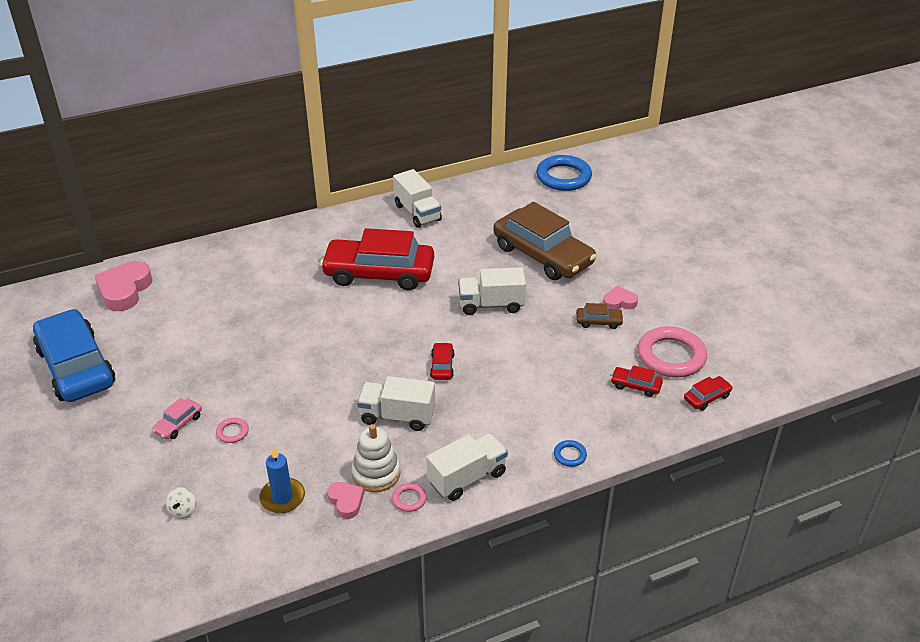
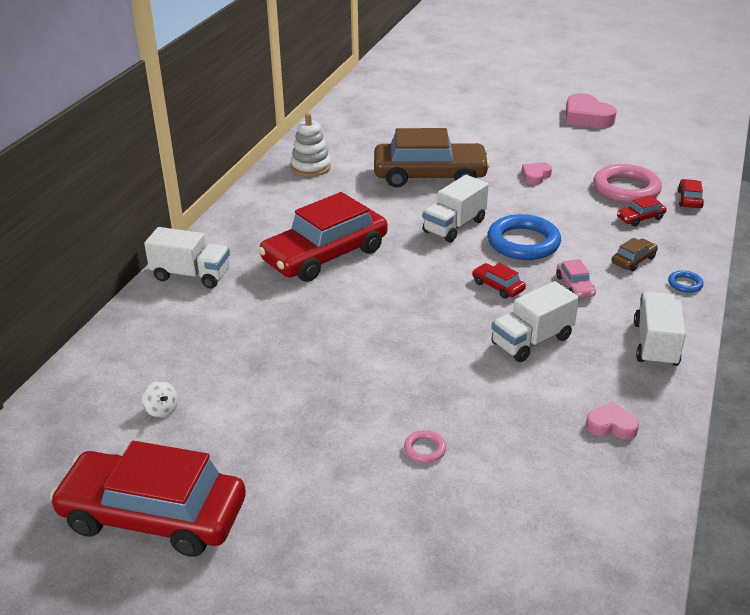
camera: 45 degrees left, 5 degrees down
(76, 367) = (153, 515): blue car -> red car
(124, 290) = (82, 415): pink heart -> pink heart (586, 117)
(178, 424) = (362, 481): pink car -> pink car (575, 286)
(183, 510) = (502, 543): white spinning top -> white spinning top (162, 410)
(282, 497) = (561, 462): blue candle -> none
(376, 474) = (593, 390): white stacking toy -> white stacking toy (311, 167)
(409, 499) = (648, 388): pink ring -> none
(417, 213) = (276, 197): white truck -> white truck (191, 275)
(563, 177) = (350, 121): blue ring -> blue ring (523, 242)
(598, 322) = (546, 195): brown car -> brown car (633, 260)

